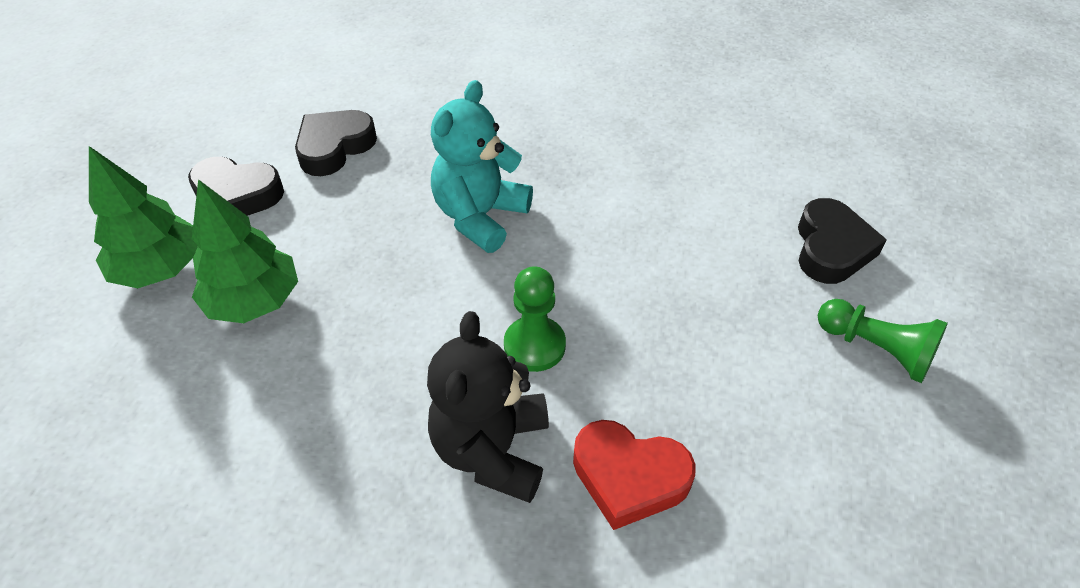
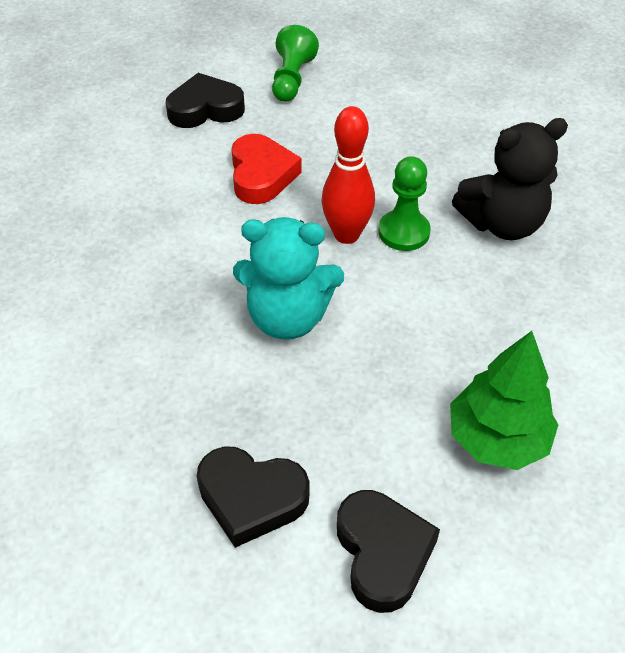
camera: 115 degrees left, 0 degrees up
(160, 269) = (523, 553): green tree -> none
(559, 295) = (346, 235): none -> red bowling pin
(629, 477) = (468, 158): red heart -> red heart (261, 175)

